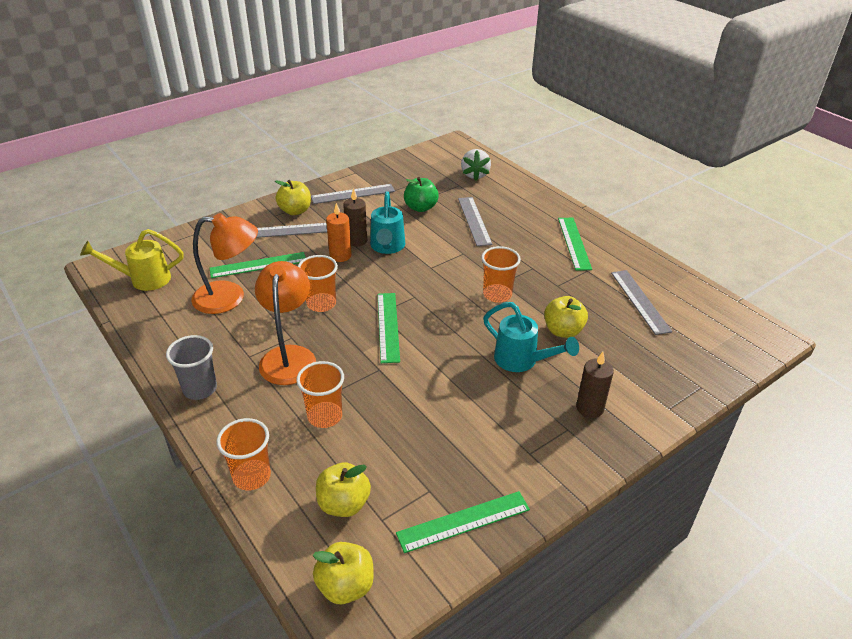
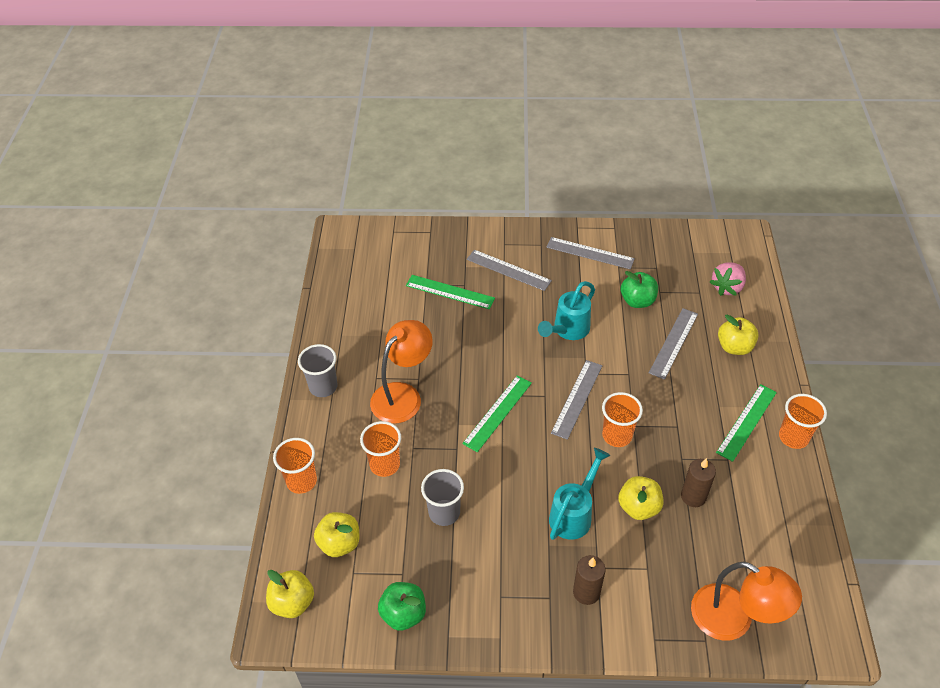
camera: 40 degrees right, 10 degrees up
(143, 279) = (358, 260): yellow watering can -> none
(230, 297) = (404, 313): orange lamp -> orange lamp (733, 620)
(295, 211) = (525, 248): yellow apple -> yellow apple (734, 347)
(321, 304) = (466, 359): orange cup -> orange cup (793, 437)
(340, 256) = (521, 318): orange candle -> none
(356, 240) = (548, 308): brown candle -> brown candle (693, 496)
(417, 421) = (444, 513): none -> grey cup
(463, 521) = (403, 614): green ruler -> green apple
(475, 175) = (727, 287): white strawberry -> pink strawberry
(522, 361) = (574, 513): turquoise watering can -> turquoise watering can turned 135 degrees counterclockwise
(640, 301) = (744, 522): grey ruler -> grey ruler (577, 398)

